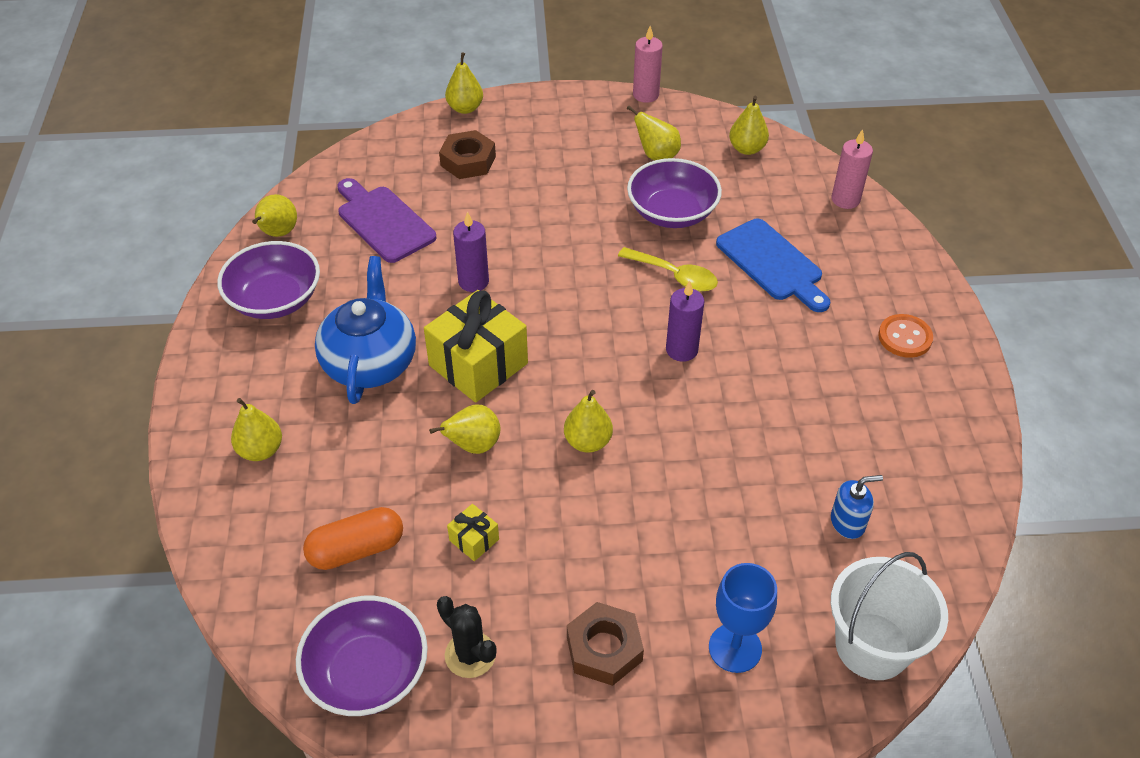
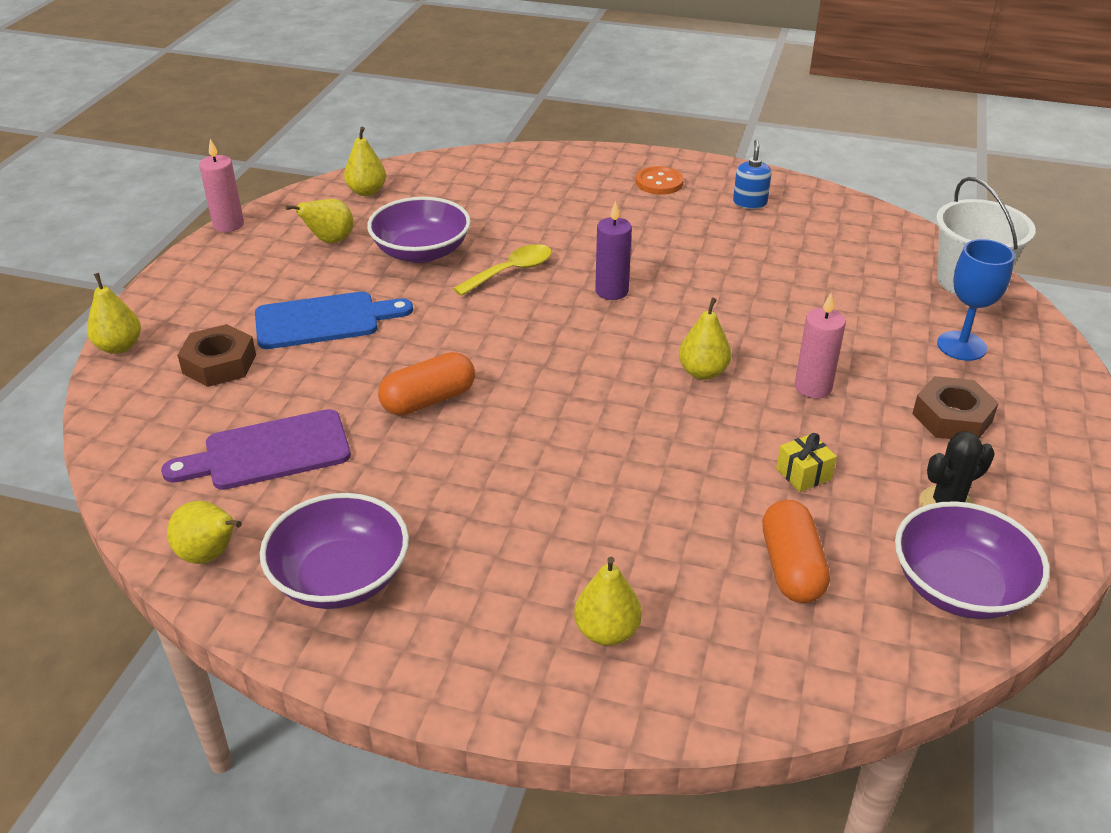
camera: 70 degrees left, 10 degrees down
(370, 362) = (509, 506): blue teapot -> none
(473, 281) = (428, 400): purple candle -> orange capsule
(473, 445) = (675, 449): yellow pear -> none
(478, 364) = (559, 422): yellow gift -> none
(772, 263) = (531, 218): blue cutting board -> blue cutting board (324, 320)
(845, 199) = (477, 164): pink candle -> pink candle (813, 387)
(848, 522) = (845, 260): blue soap dispenser -> blue soap dispenser (750, 203)

